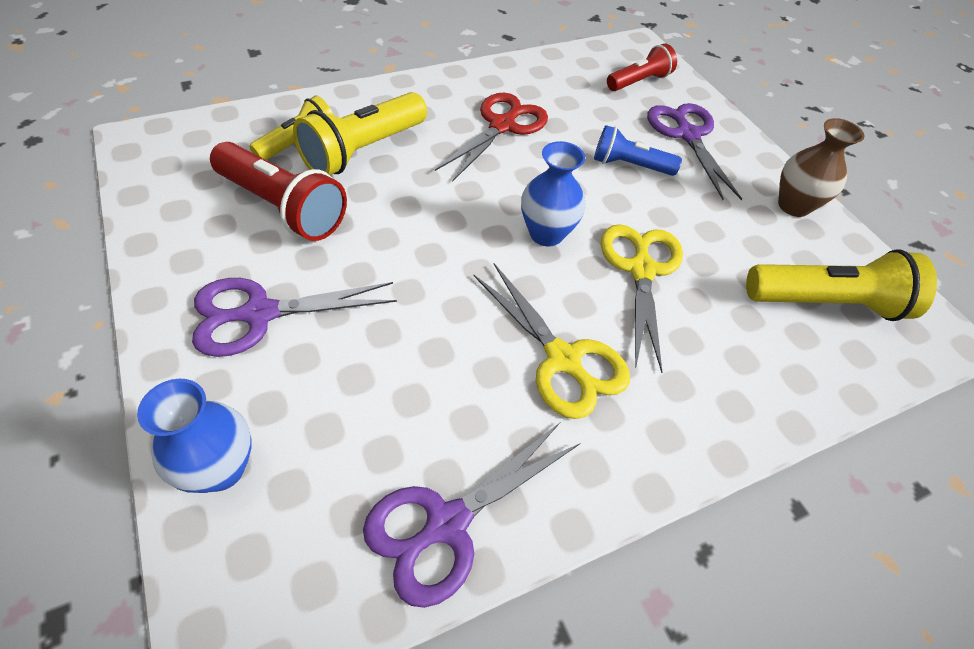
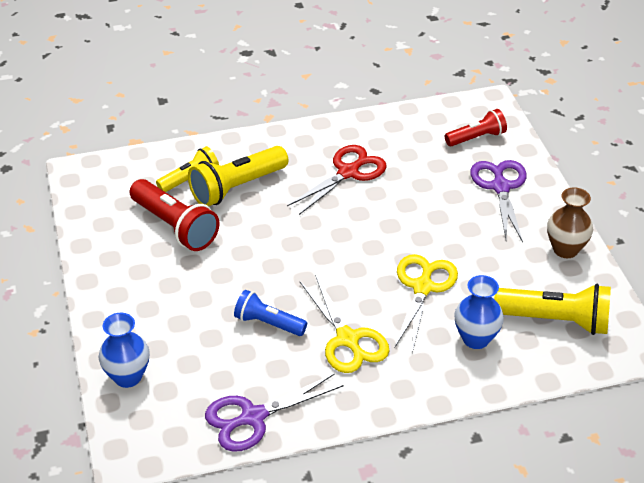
camera: 15 degrees right, 10 degrees down
(260, 314) = (155, 295): purple scissors -> none
(546, 234) = (360, 257): blue vase -> blue vase (476, 339)
(629, 165) = (442, 210): blue flashlight -> blue flashlight (268, 323)

